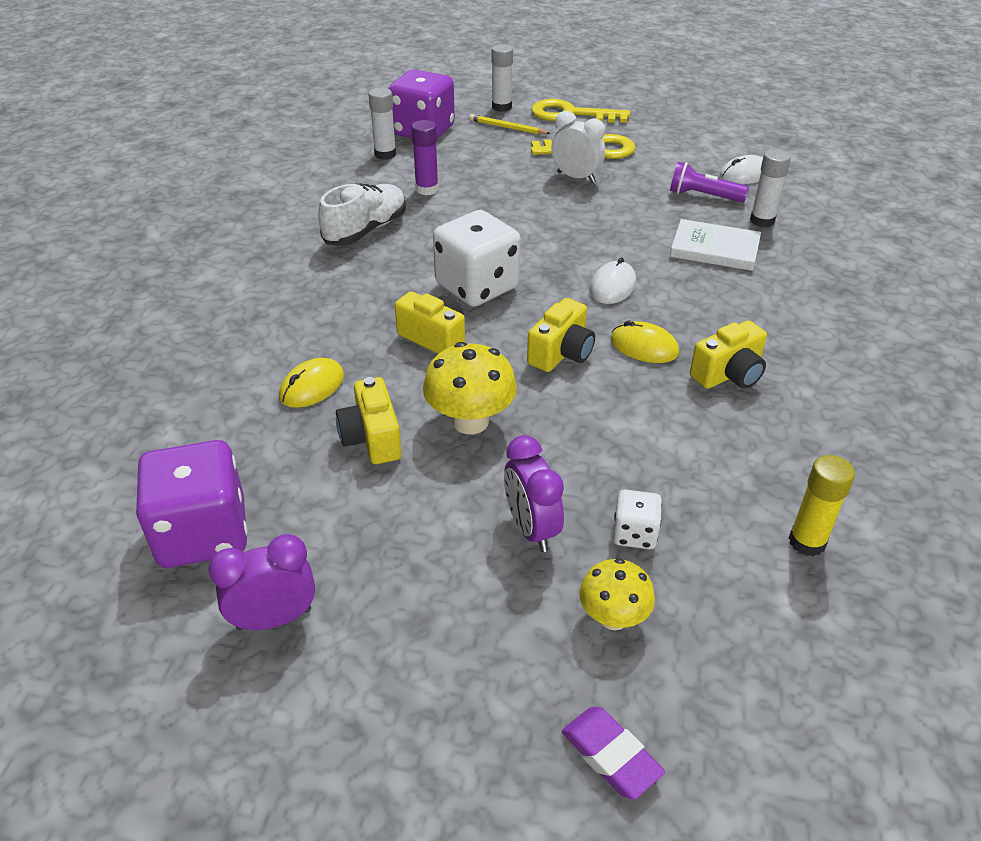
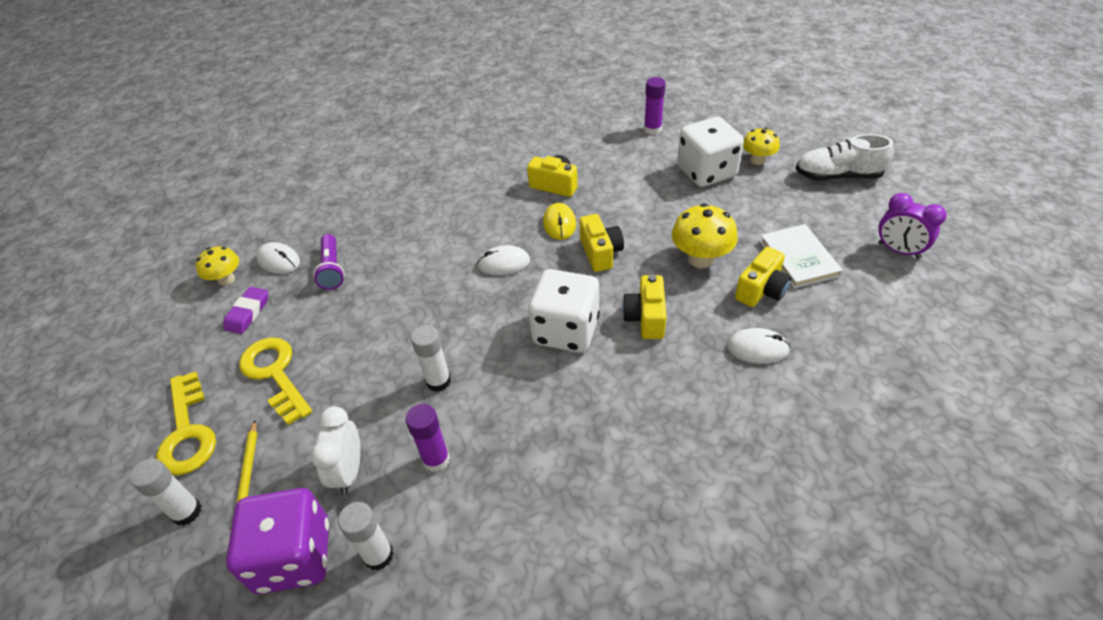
camera: 120 degrees left, 5 degrees up
(203, 533) = (904, 311): purple dice -> none
(312, 386) = (757, 348): yellow mouse -> white mouse
(366, 230) = (547, 458): white shoe -> white shoe (838, 176)
(531, 529) = (743, 201): purple clock -> none
(561, 353) = (600, 253): yellow camera -> yellow camera turned 75 degrees clockwise
(576, 177) = (342, 358): white clock -> white clock (349, 471)
(611, 755) = (813, 138): purple eraser -> purple eraser (248, 313)
(634, 534) = (706, 172): white dice -> white dice, size x2.05
(714, 249) = (414, 236): white book -> white book (799, 258)
(739, 149) = (226, 279): none -> yellow mushroom
(762, 221) = (355, 228): white glue stick -> white glue stick (438, 381)
(807, 542) = (652, 129): yellow glue stick -> purple glue stick

